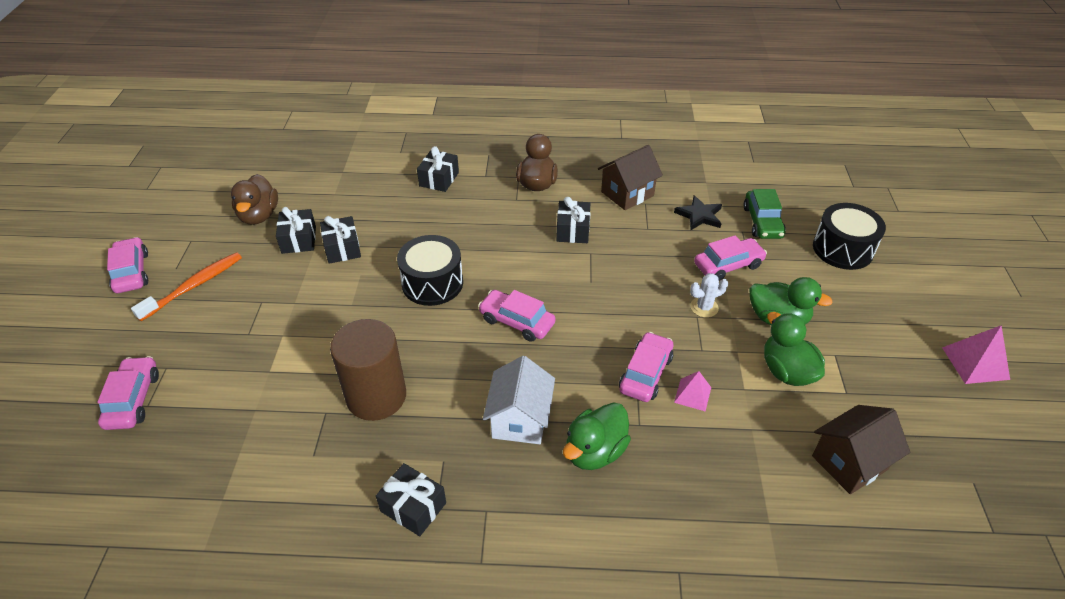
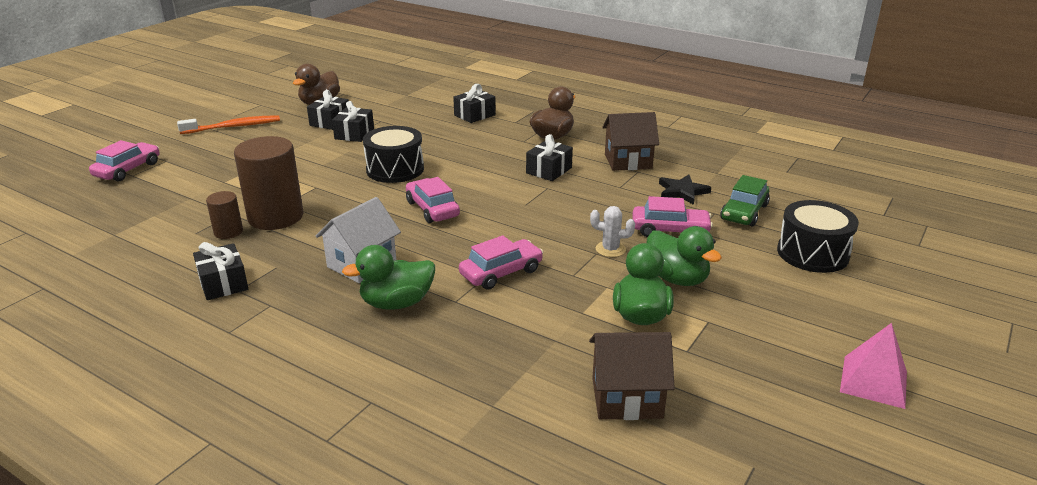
camera: 30 degrees right, 15 degrees down
(132, 272) = (205, 110): pink car -> none
(348, 438) = (228, 232): none -> brown cylinder
(692, 394) = (527, 299): pink pyramid -> none

